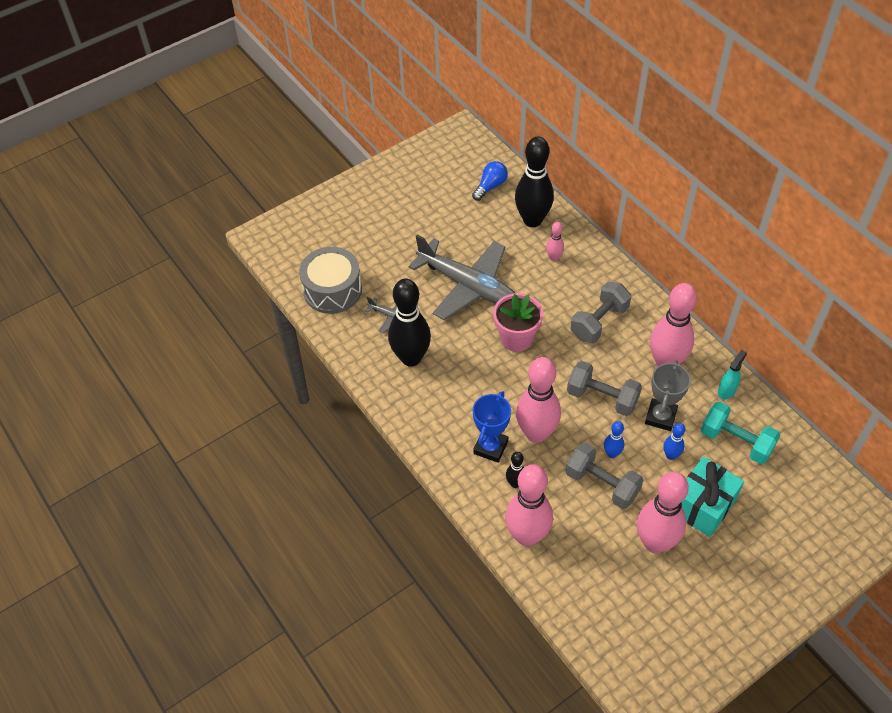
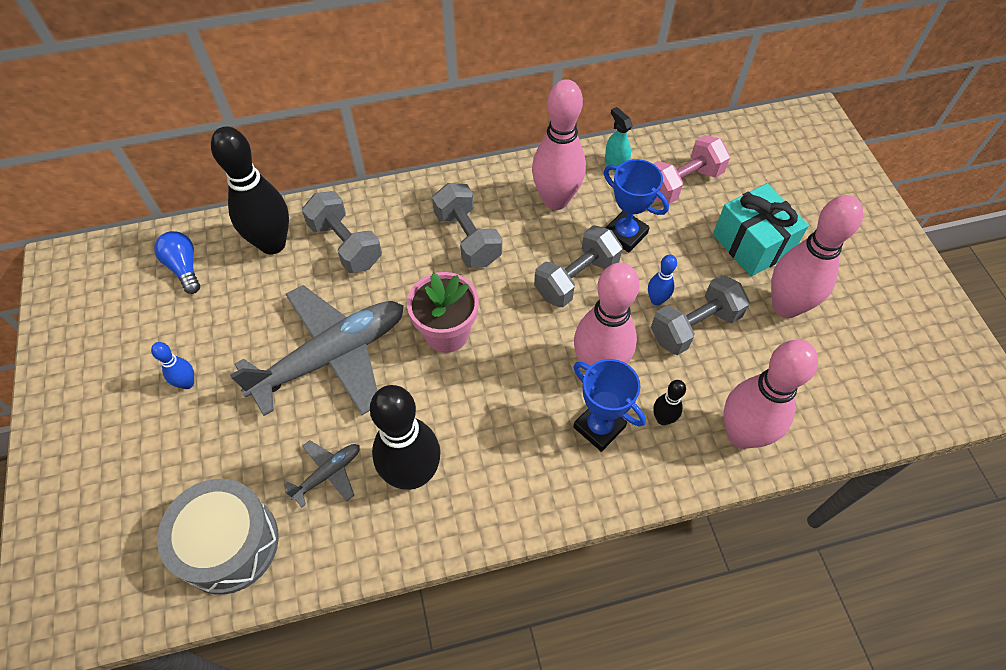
camera: 70 degrees left, 5 degrees up
(554, 257) = (345, 245): pink bowling pin -> grey dumbbell
(660, 417) = (625, 234): grey trophy -> blue trophy
(671, 455) = (679, 246): blue bowling pin -> blue bowling pin (187, 383)
(736, 442) = (682, 183): turquoise dumbbell -> pink dumbbell

